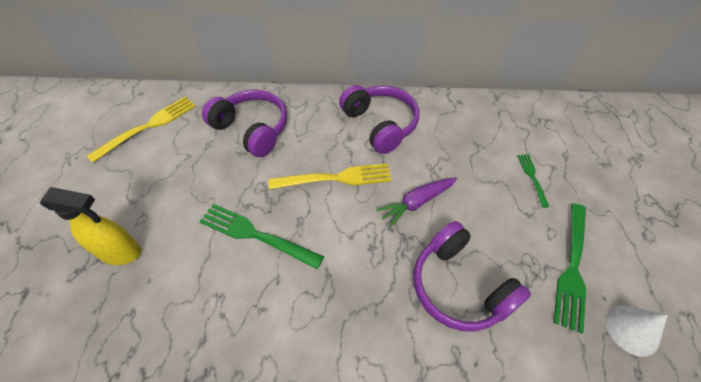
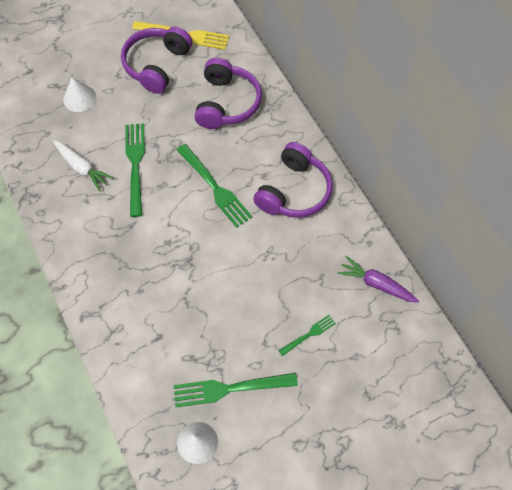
camera: 60 degrees right, 10 degrees up
(121, 252) = (79, 98): yellow spray bottle -> white cone
(214, 293) = (82, 167): none -> white carrot
(335, 178) = (215, 187): yellow fork -> green fork
(417, 202) = (226, 255): purple carrot -> purple carrot (377, 284)
(459, 286) = (168, 313): purple headphones -> purple headphones (157, 65)

